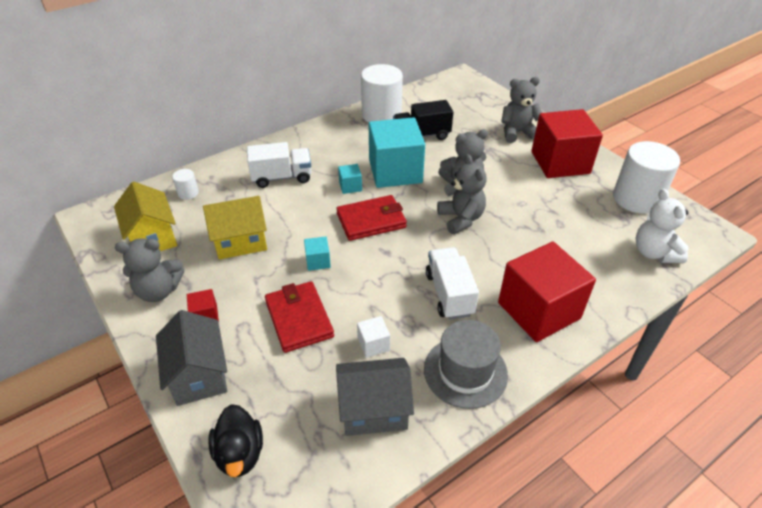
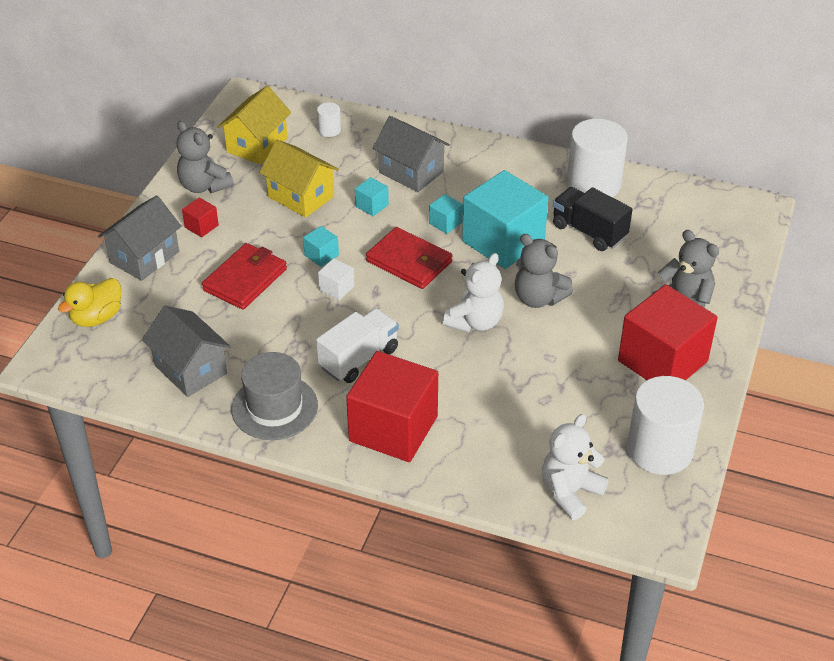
camera: 55 degrees right, 0 degrees up
(240, 453) = (96, 317): black duck -> yellow duck
(282, 177) = (411, 172): white truck -> grey house
(294, 211) = (372, 205): none -> turquoise cube
(373, 344) = (256, 337): white cube -> white cube (336, 288)
(461, 219) = (475, 322): grey teddy bear -> white teddy bear

